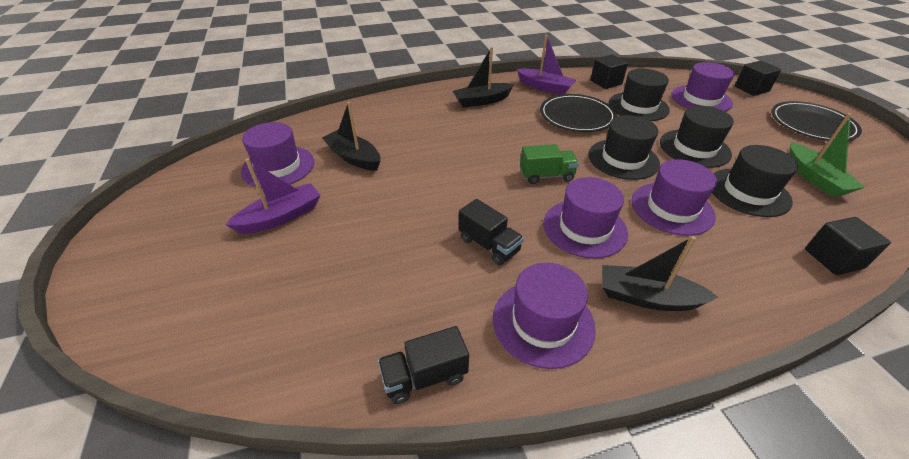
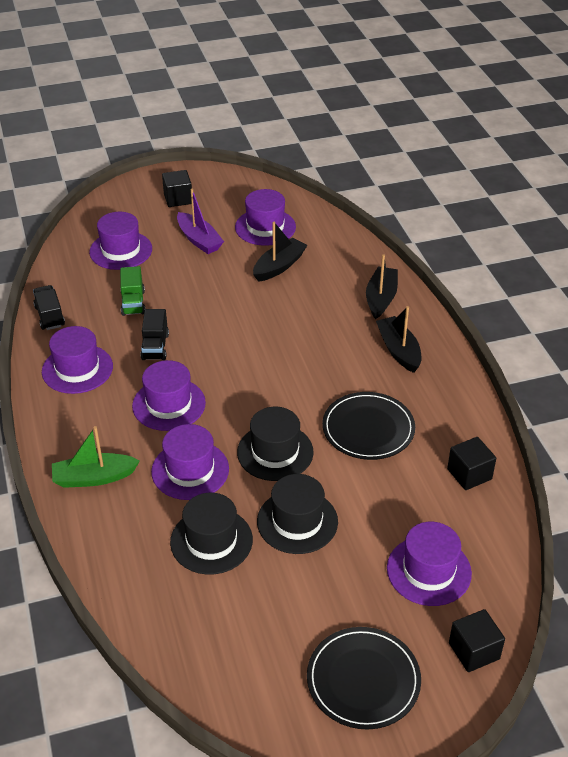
camera: 90 degrees right, 0 degrees up
(273, 296) = (121, 250): none -> purple hat
(489, 245) = (155, 346): black truck -> black truck turned 45 degrees counterclockwise
(545, 87) = (444, 409): purple boat -> none
(546, 176) = (246, 389): green truck -> green truck (133, 303)
(638, 106) = (399, 493): black hat -> none
(647, 297) = (88, 427): black boat -> black boat (381, 298)
(814, 178) = (234, 615): green boat -> green boat (94, 477)
(833, 258) = (109, 566): black cube -> black cube (178, 199)

